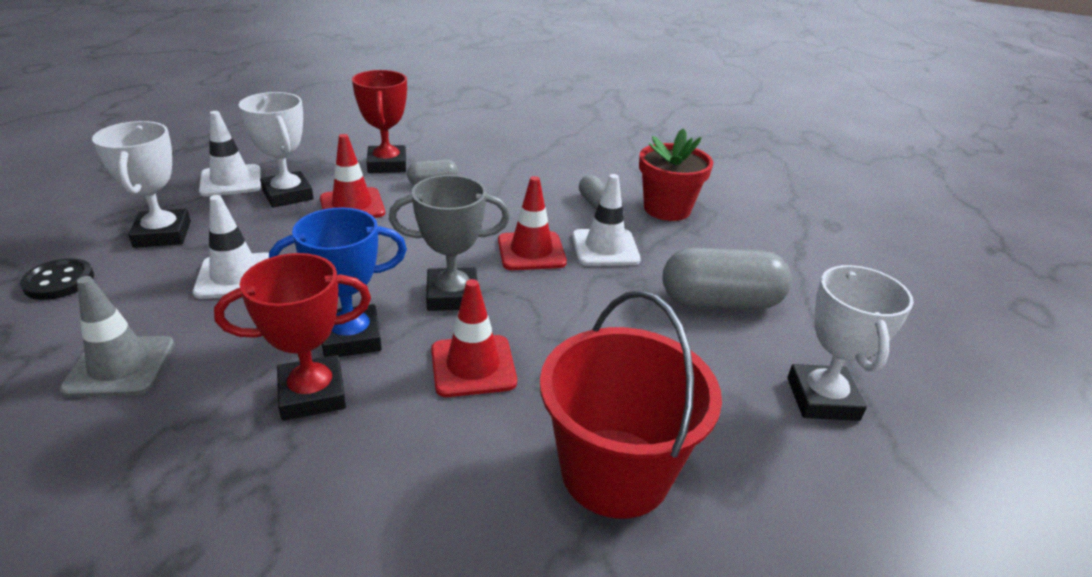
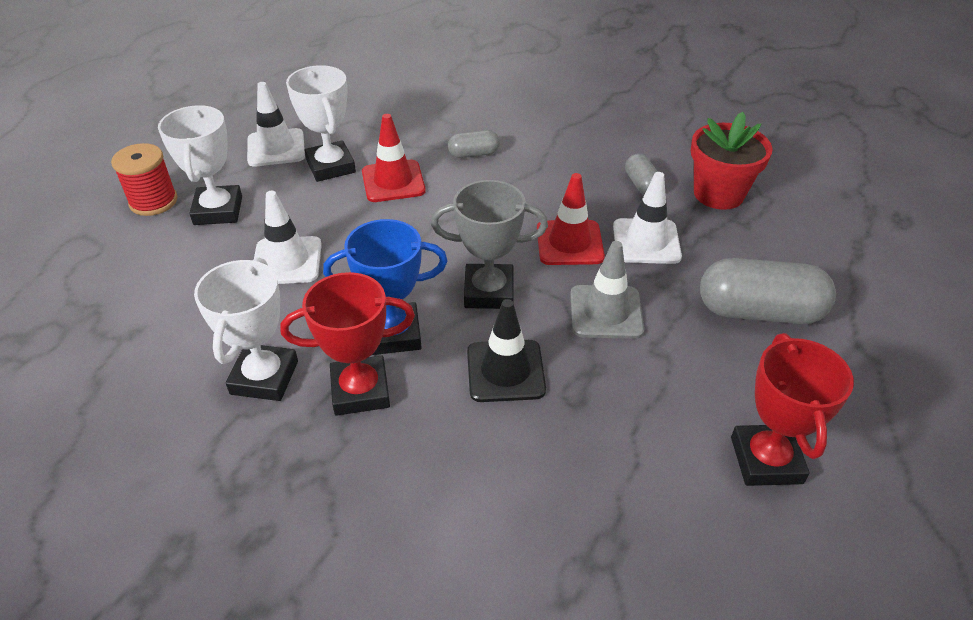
camera: 10 degrees right, 10 degrees up
(59, 281) = (134, 260): black button -> none
(90, 228) = (153, 201): none -> red spool
(120, 366) = (195, 352): grey traffic cone -> grey traffic cone (606, 312)
(387, 164) = (428, 129): red trophy -> red trophy (766, 460)
(473, 366) = (505, 371): red traffic cone -> black traffic cone
(615, 472) = (629, 489): red bucket -> none
(822, 399) = (845, 429): white trophy -> white trophy (264, 377)

